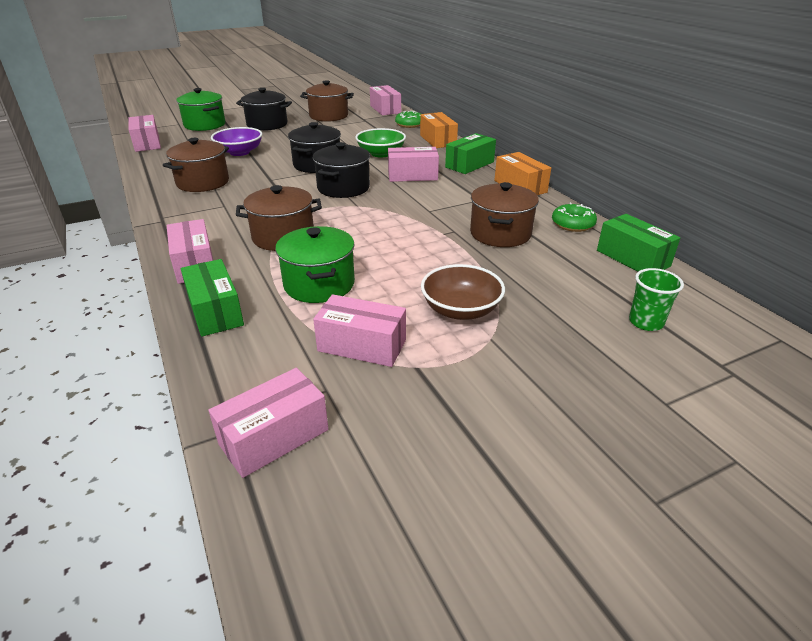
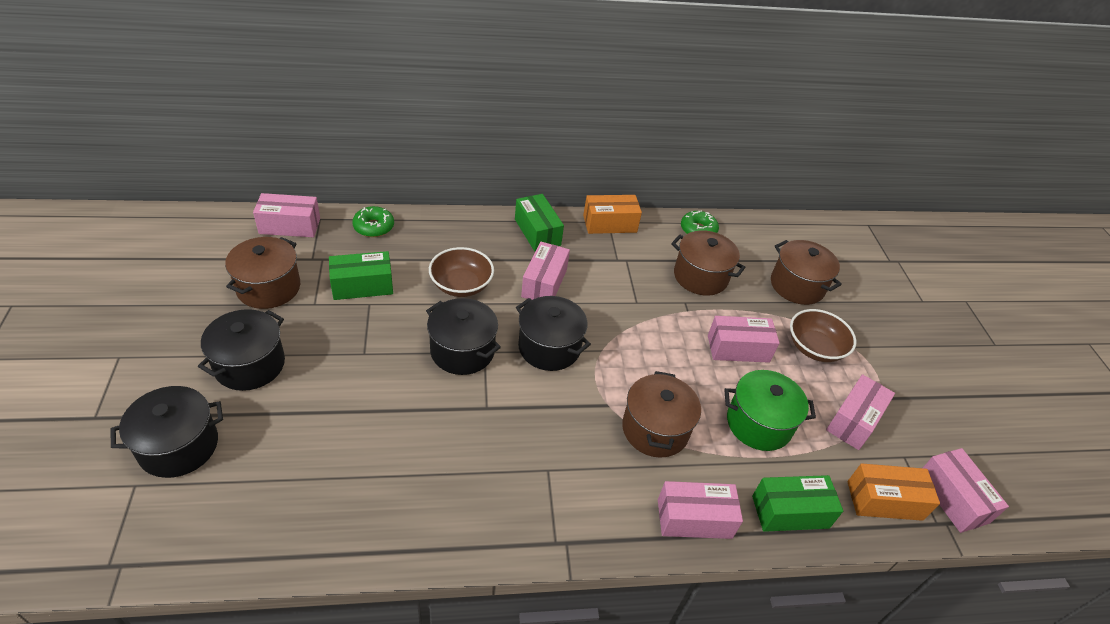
camera: 75 degrees left, 10 degrees up
(147, 143) = (219, 544): pink box -> pink box (738, 349)
(203, 182) = (457, 482): brown pot -> brown pot (797, 286)
(205, 125) = (179, 446): green pot -> black pot
(239, 152) = (359, 421): purple bowl -> none
(381, 154) = (461, 285): green bowl -> brown bowl
(438, 140) = (449, 226): orange box -> orange box (884, 500)
(632, 258) = (761, 229): green box -> green box (362, 286)
(645, 322) = (843, 266): green cup -> none

